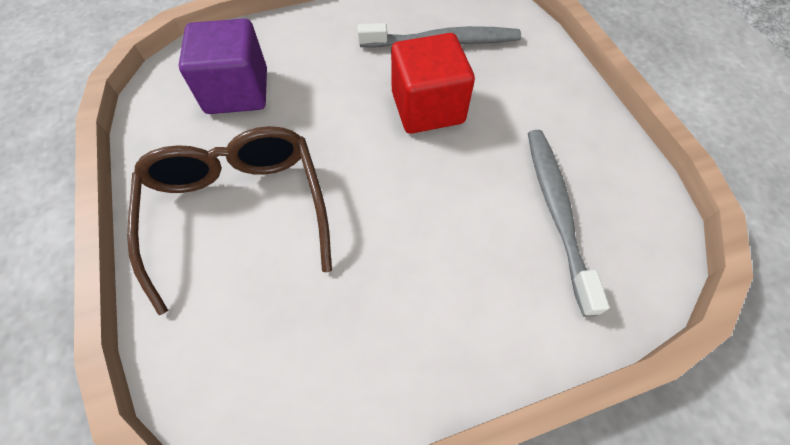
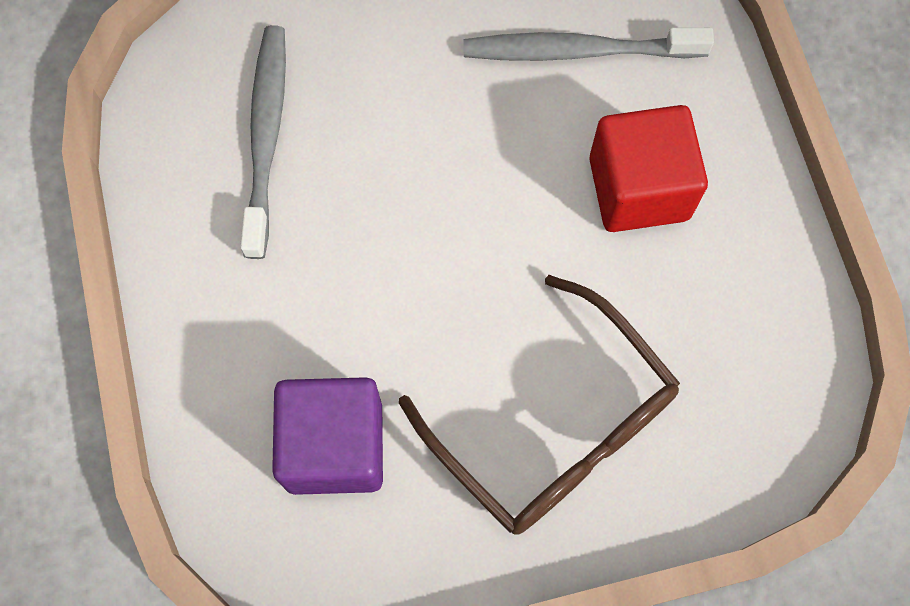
camera: 85 degrees left, 10 degrees up
(238, 211) = (554, 426): brown glasses -> brown glasses turned 120 degrees counterclockwise
(427, 107) = (399, 174): red cube -> red cube (639, 188)

